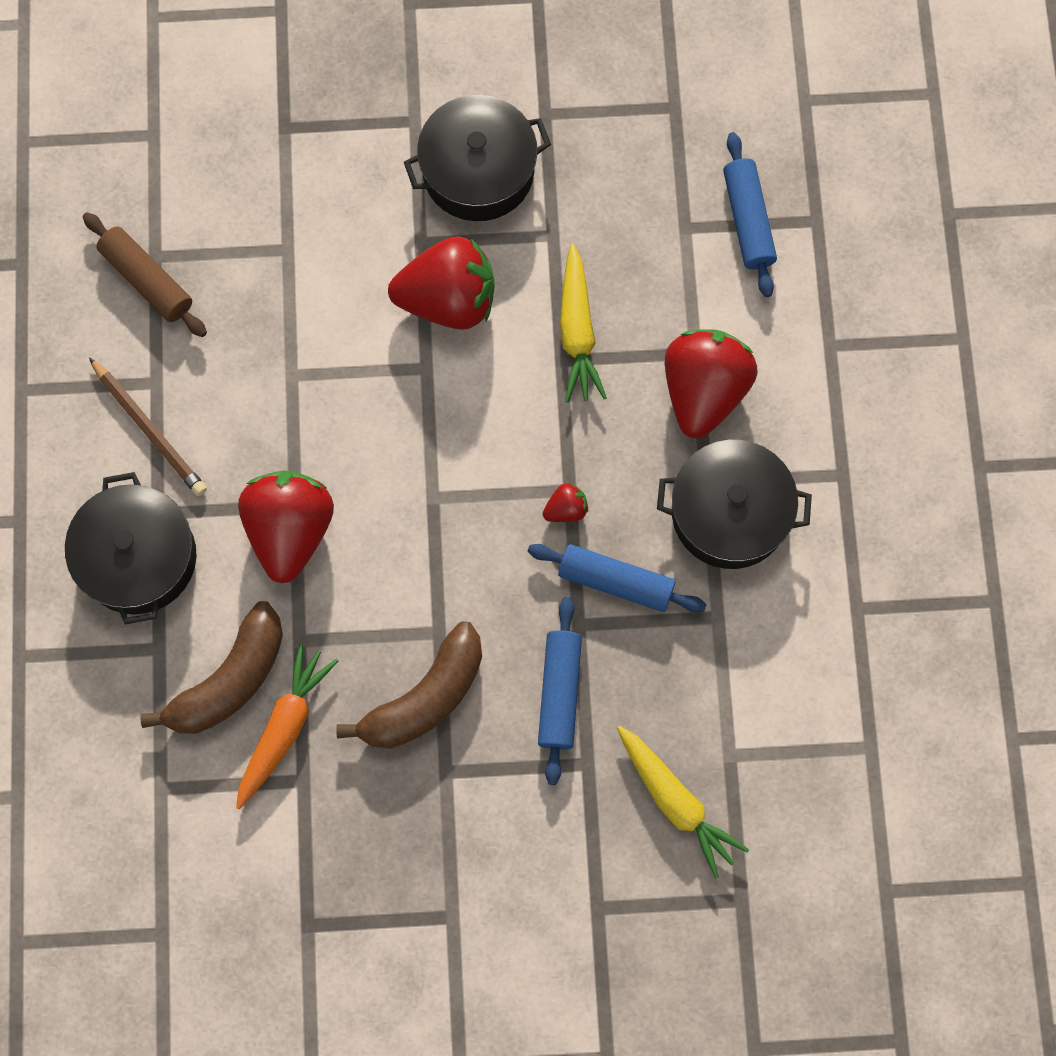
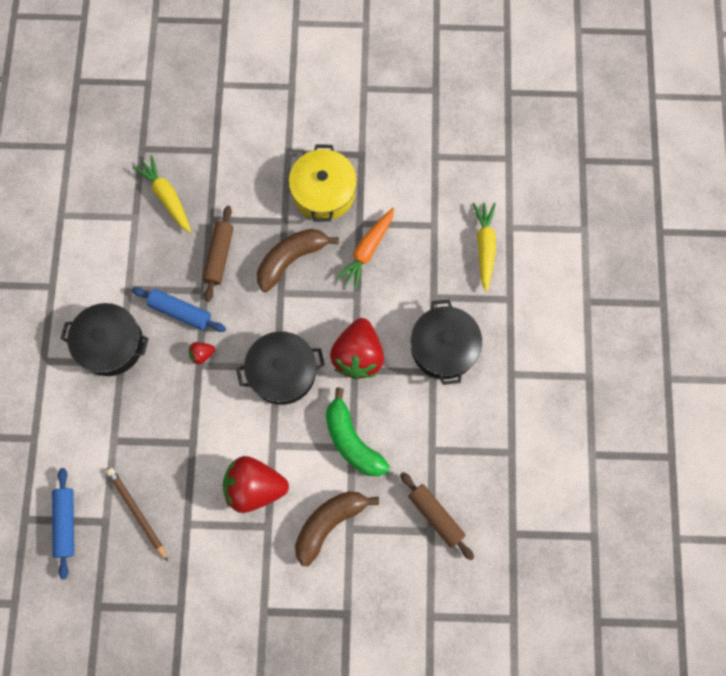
camera: 175 degrees left, 0 degrees up
(150, 430) = (436, 421): brown pencil -> brown pencil (137, 512)
(229, 680) = (395, 277): brown banana -> brown banana (329, 523)
(292, 386) = (352, 441): none -> green banana
(375, 838) = (323, 192): none -> yellow pot
(478, 171) = (227, 572): black pot -> black pot (282, 372)
(559, 693) = (219, 256): blue rolling pin -> brown rolling pin
(577, 332) = (180, 460): yellow carrot -> yellow carrot (484, 247)
(703, 391) = (112, 417): red strawberry -> none

